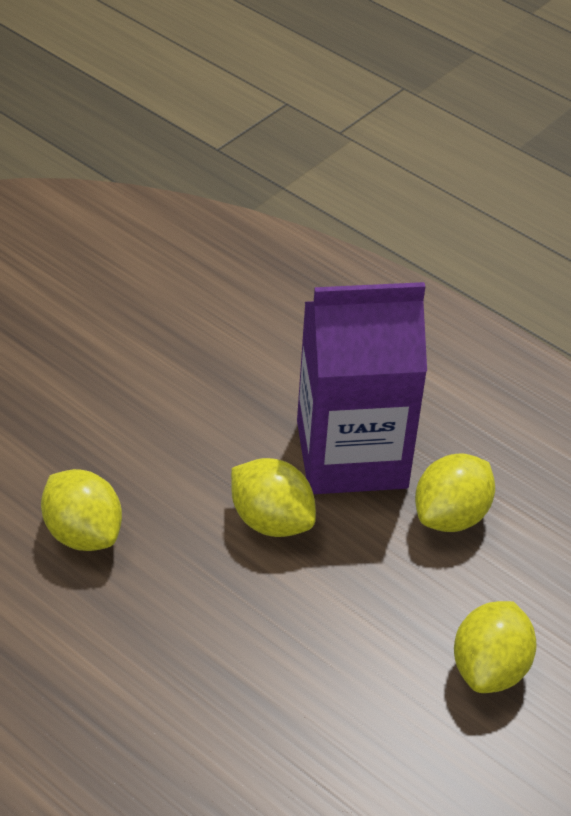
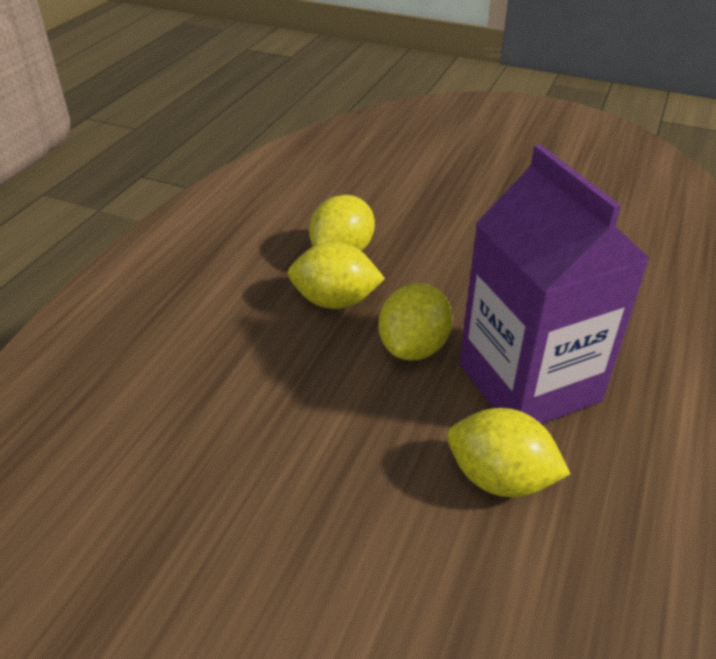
camera: 75 degrees right, 5 degrees down
(489, 669) = (306, 557): yellow lemon -> yellow lemon (335, 301)

